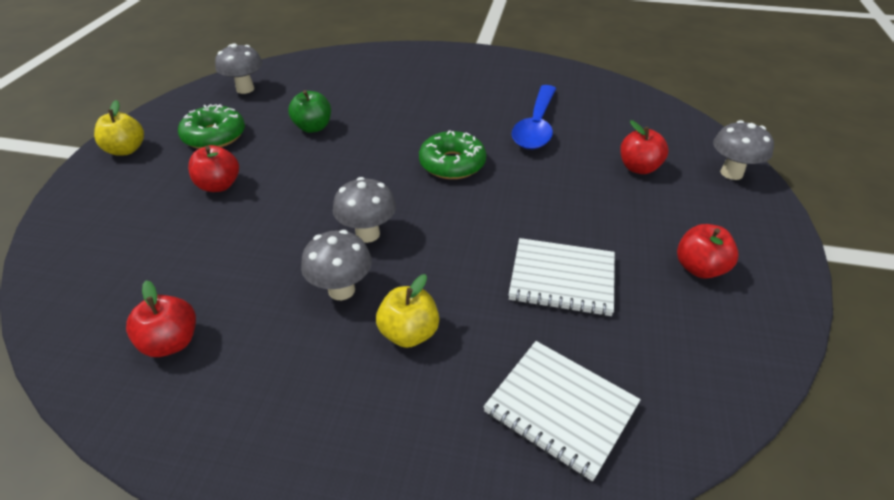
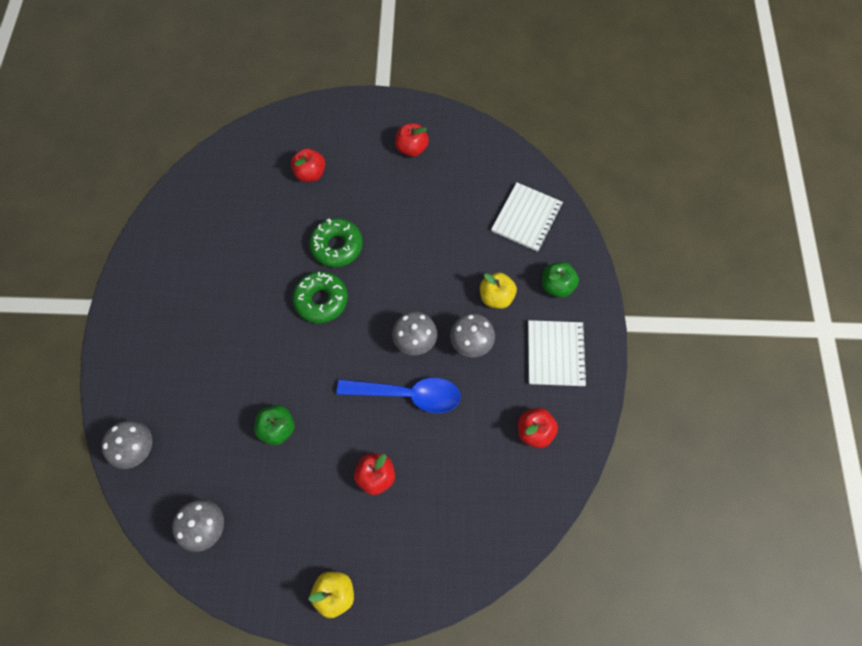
camera: 100 degrees left, 25 degrees up
(214, 136) = (301, 517): green donut -> green donut (337, 246)
(405, 430) = (556, 286): none -> green apple
(536, 126) = (258, 244): blue spoon -> blue spoon (408, 395)
(562, 279) = (435, 220): white notebook -> white notebook (556, 354)
(731, 173) = (309, 119): grey mushroom -> grey mushroom (139, 449)

